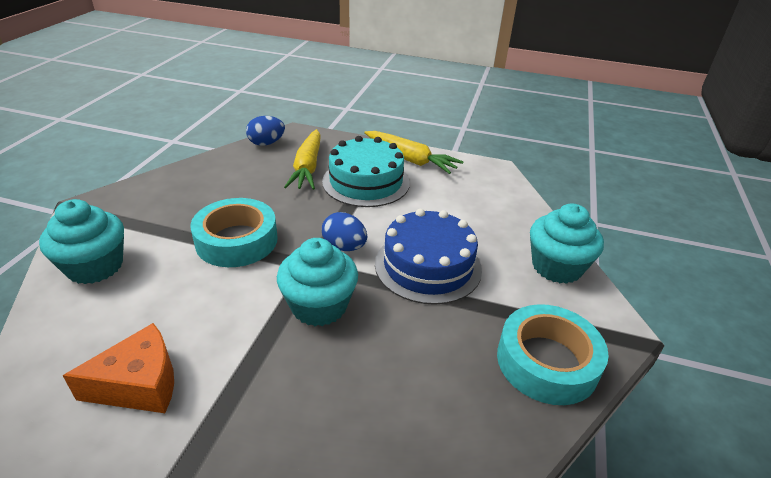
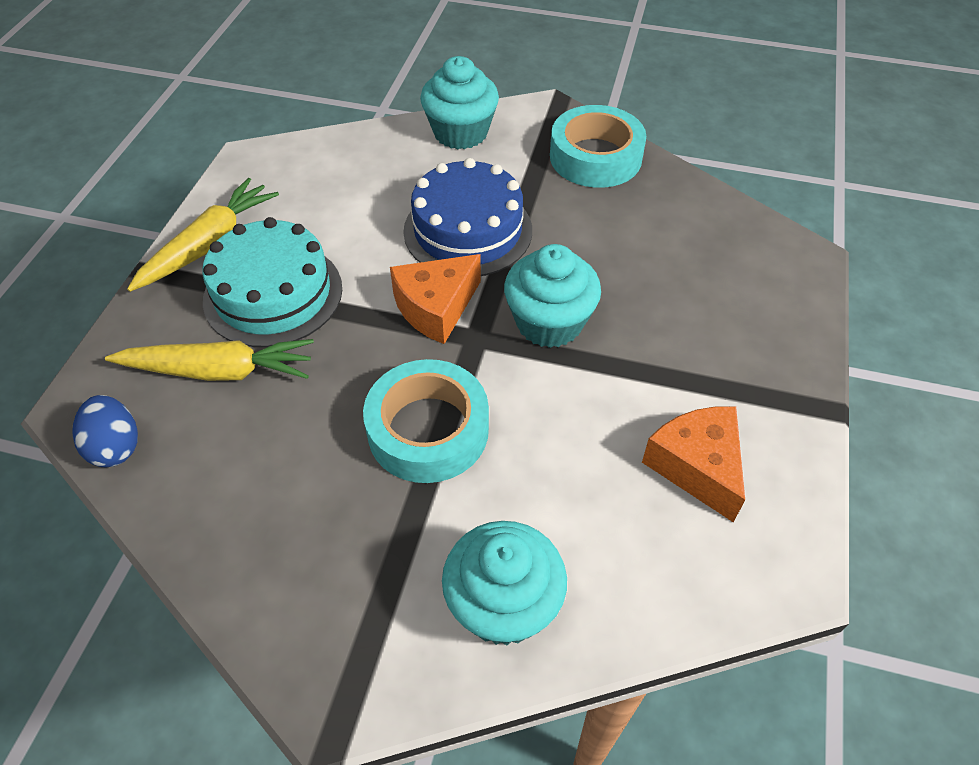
camera: 90 degrees left, 15 degrees up
(344, 247) = (436, 308): blue egg -> orange cheese

